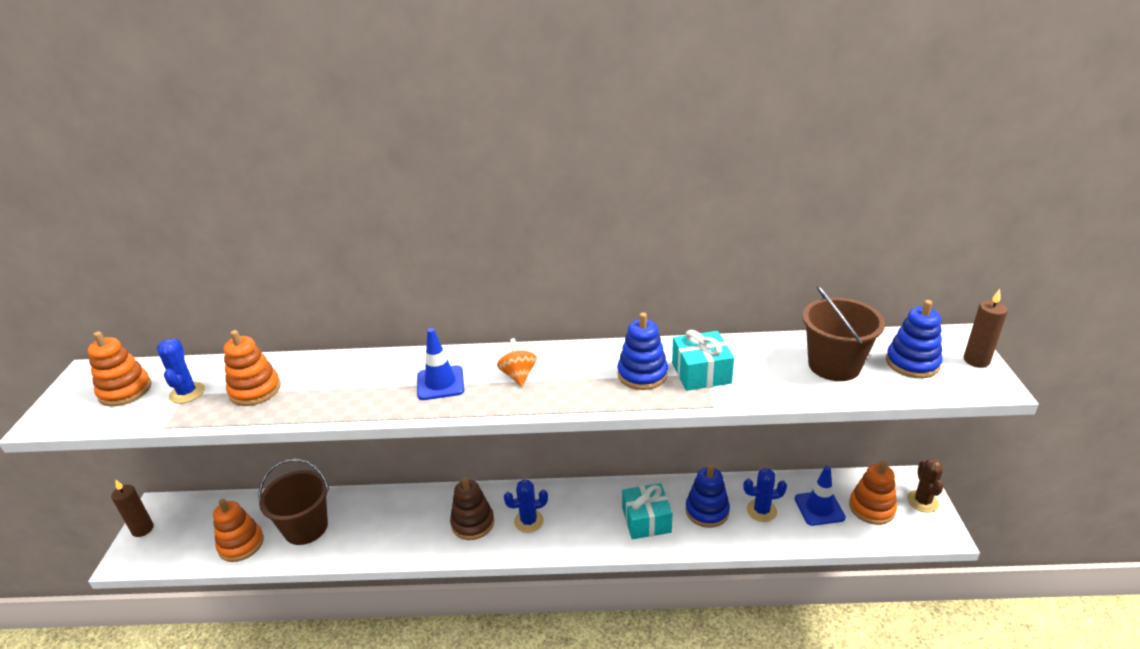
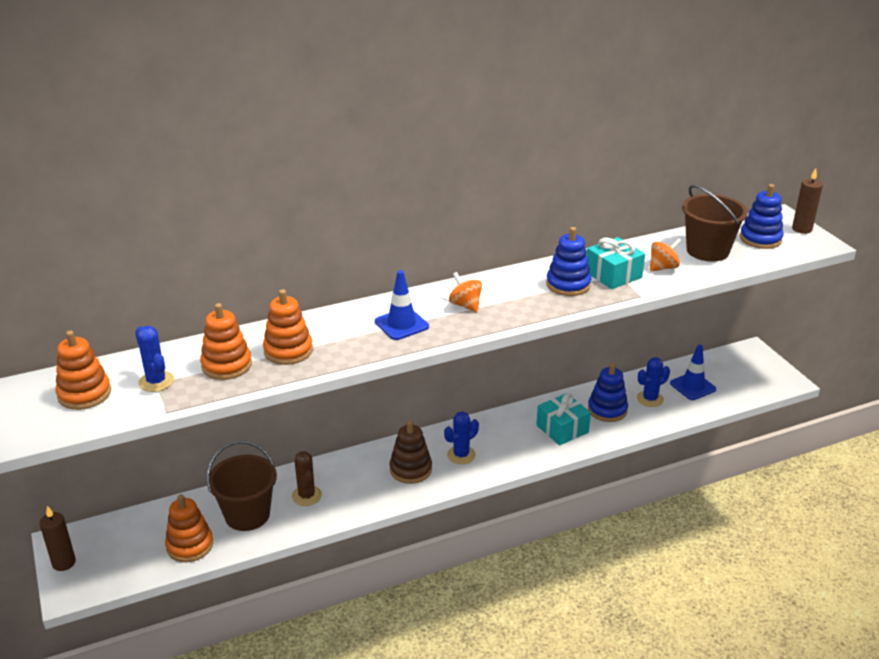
camera: 25 degrees left, 0 degrees up
(765, 376) = (663, 267): none -> orange spinning top
(871, 508) = (731, 377): orange stacking toy -> orange stacking toy (288, 351)
(922, 501) = (764, 363): brown cactus -> brown cactus (306, 496)

